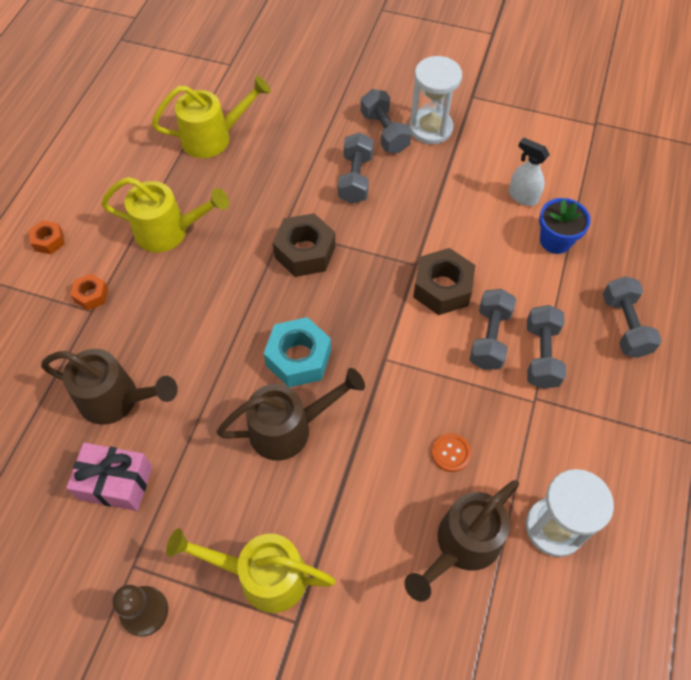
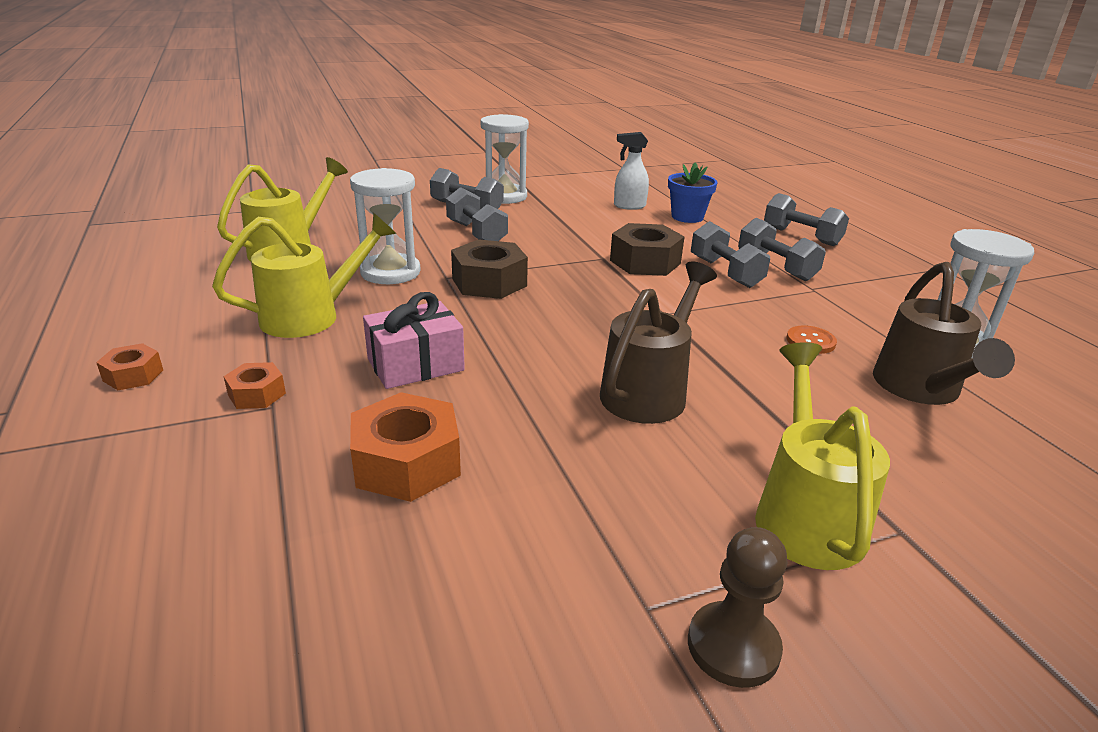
camera: 40 degrees left, 30 degrees down
(116, 400) = (407, 463): brown watering can -> orange nut
(116, 482) = (507, 538): pink gift -> pink gift (415, 365)
(253, 203) = (390, 272): none -> white hourglass
(262, 575) = (805, 515): yellow watering can -> yellow watering can turned 120 degrees clockwise
(298, 358) = (584, 343): turquoise nut -> none

